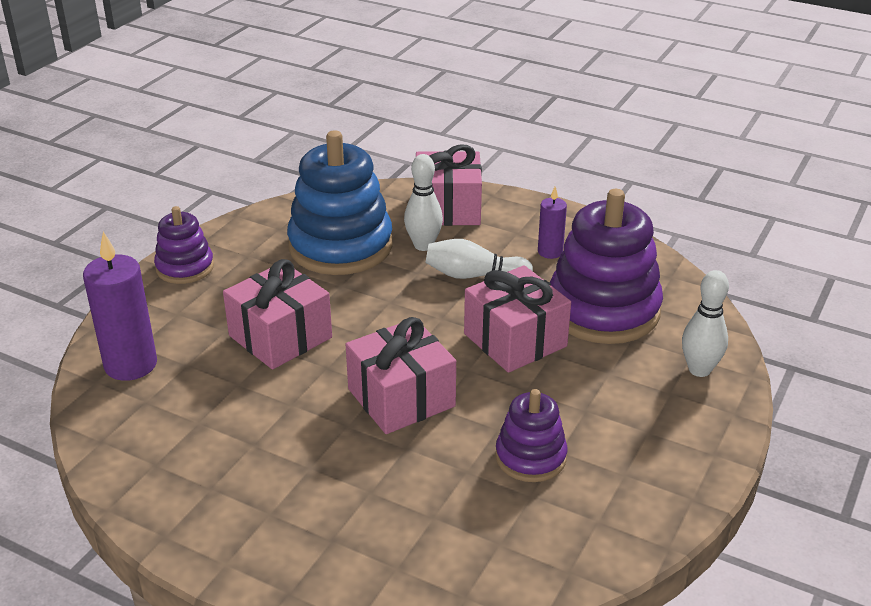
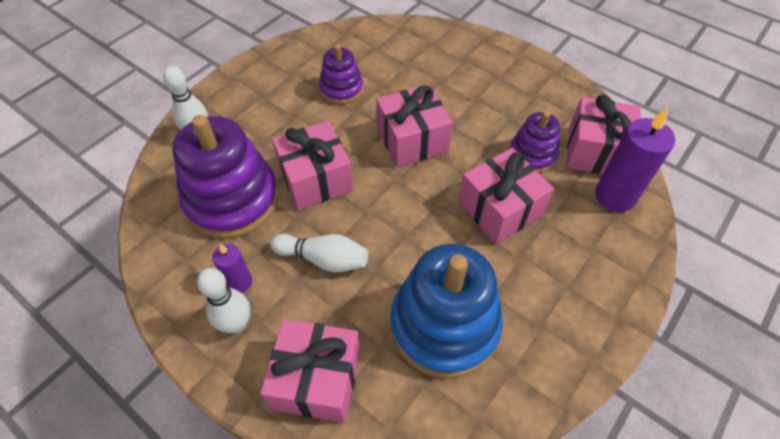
camera: 170 degrees left, 20 degrees up
(137, 413) = (595, 151): none -> pink gift
(185, 267) = (601, 315): purple stacking toy -> purple stacking toy (532, 154)
(423, 245) = (359, 313): white bowling pin -> white bowling pin (236, 324)

